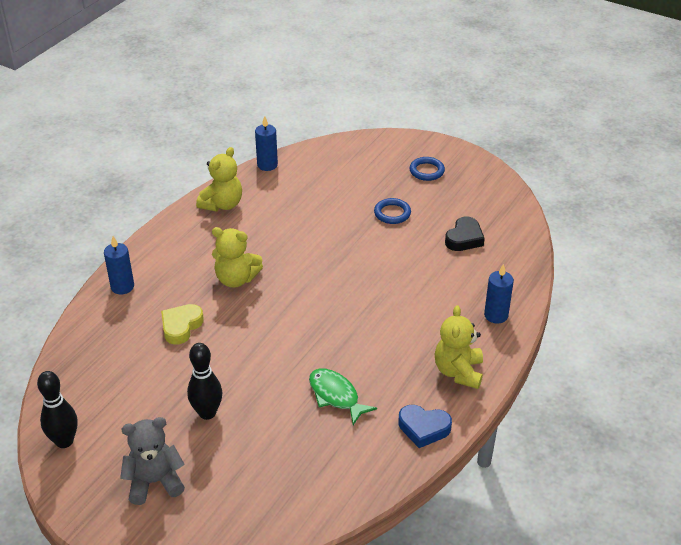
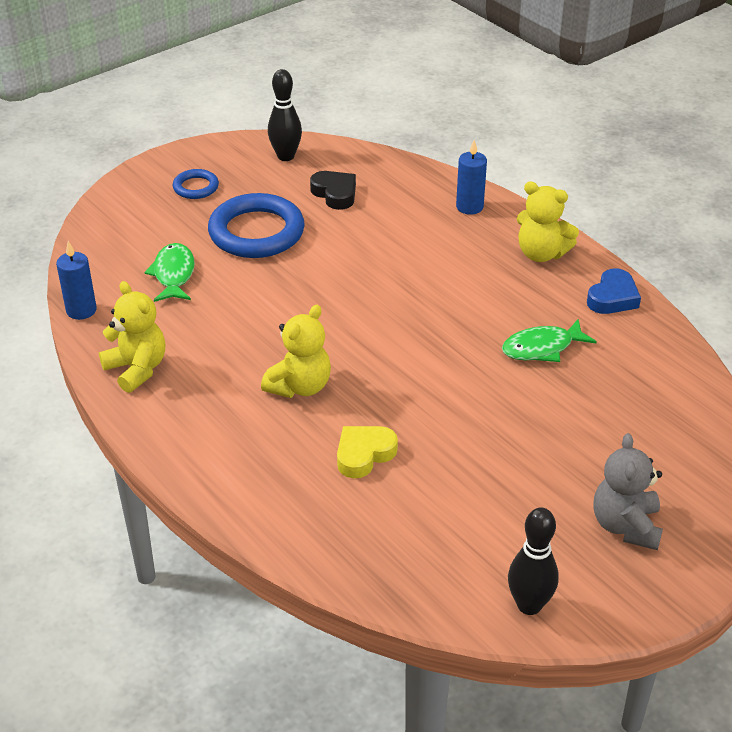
camera: 70 degrees left, 0 degrees up
(122, 287) = (251, 500): blue candle -> none
(181, 326) = (364, 454): yellow heart -> yellow heart turned 90 degrees clockwise
(207, 413) = (529, 458): black bowling pin -> black bowling pin (286, 156)
(323, 190) = (173, 274): none -> green fish
(392, 213) = (256, 232): blue ring -> blue ring, size x2.00

